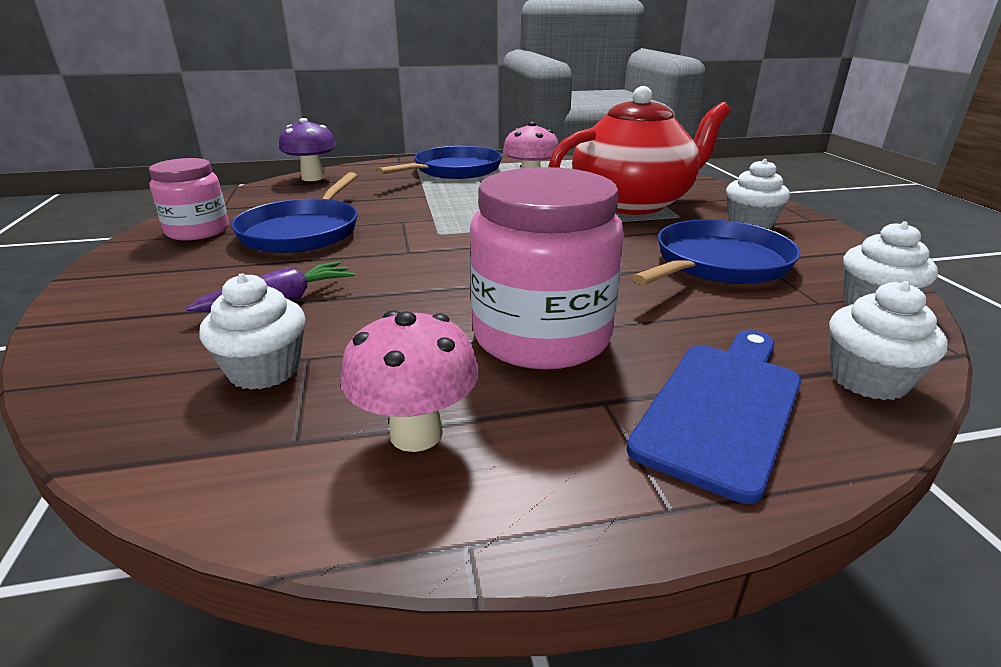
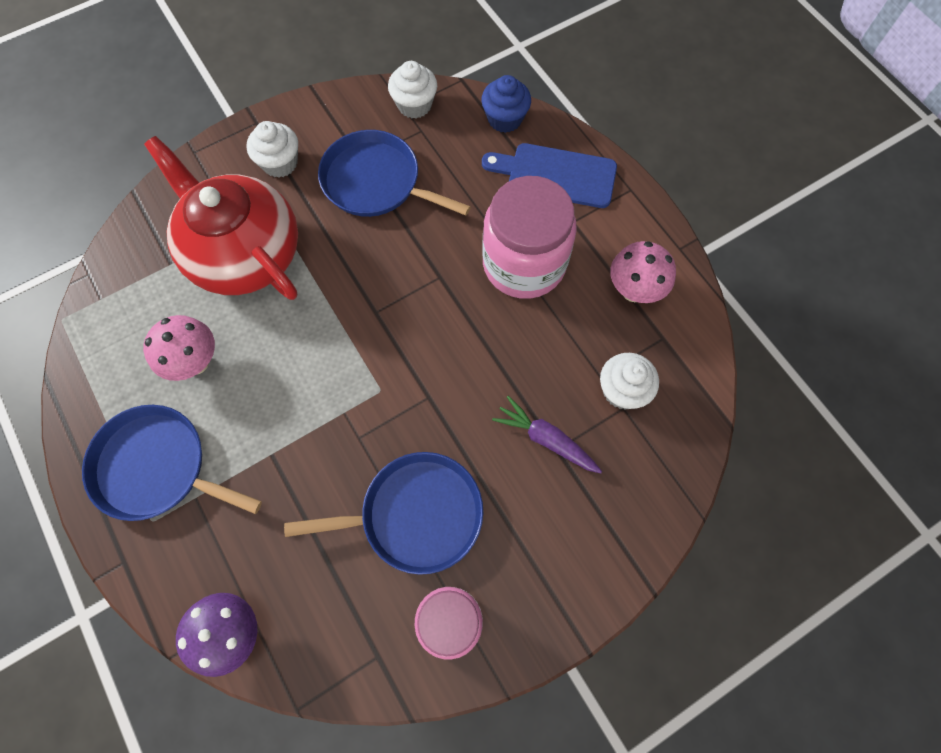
camera: 110 degrees left, 40 degrees up
(868, 380) = (505, 119): white cupcake -> blue cupcake

